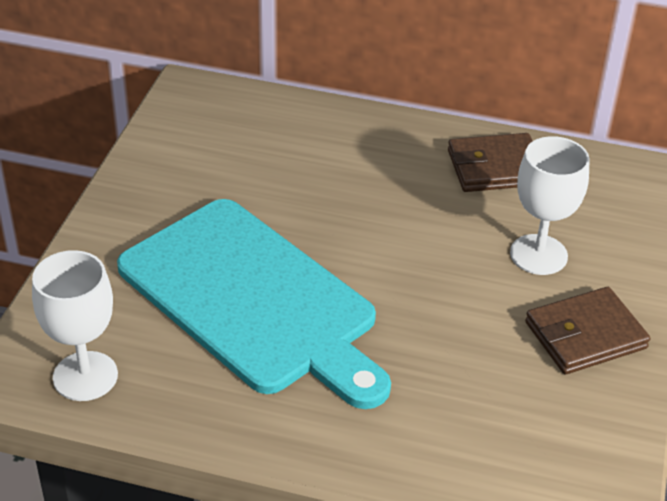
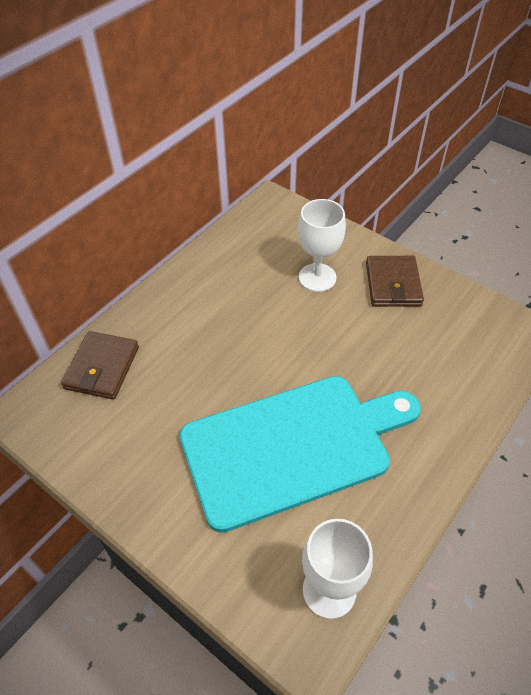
camera: 65 degrees left, 10 degrees up
(495, 168) = (227, 266): brown wallet -> brown wallet (102, 368)

